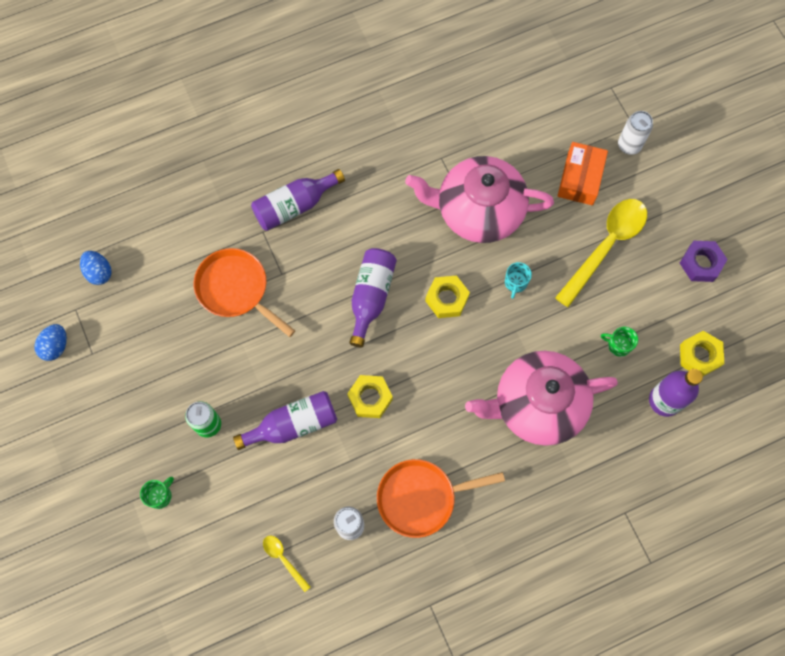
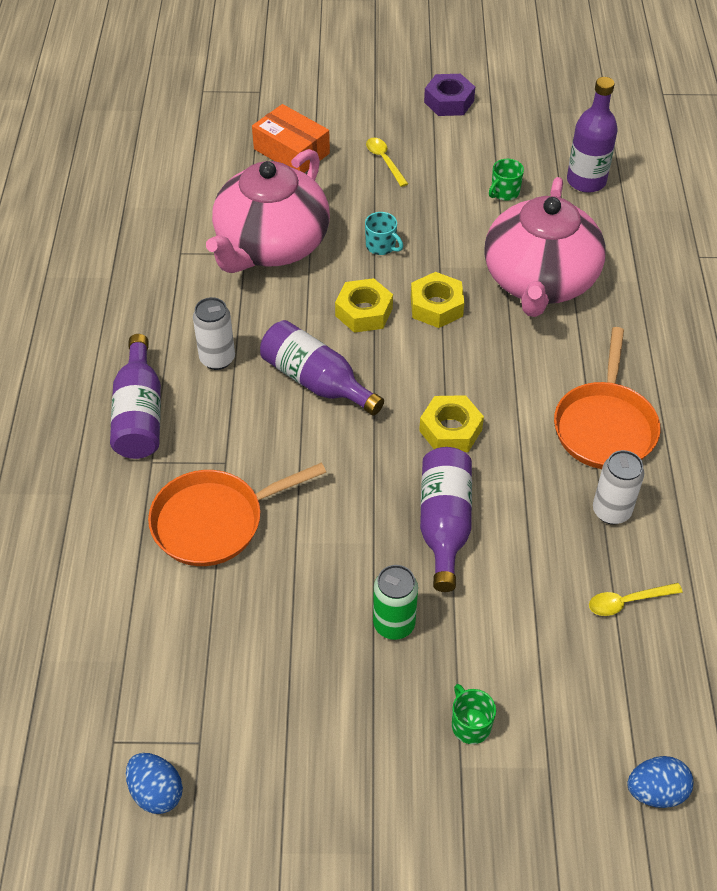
camera: 65 degrees left, 20 degrees down
(99, 272) = (75, 686): blue egg -> blue egg (656, 791)
(606, 246) = (384, 161): yellow spoon -> yellow spoon, size x0.45
(629, 145) = (280, 102): white can -> white can (217, 359)
(699, 356) = (550, 139): yellow nut -> yellow nut (436, 306)

